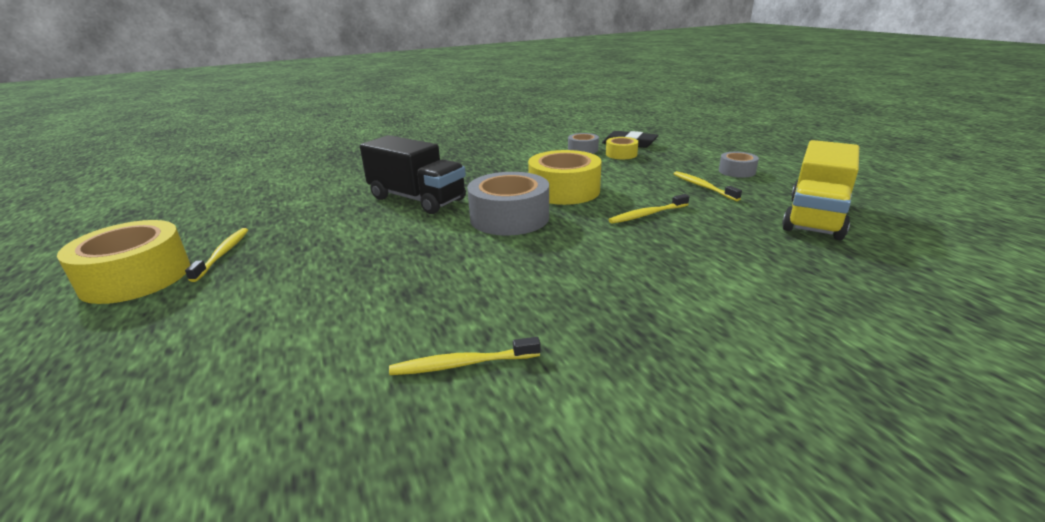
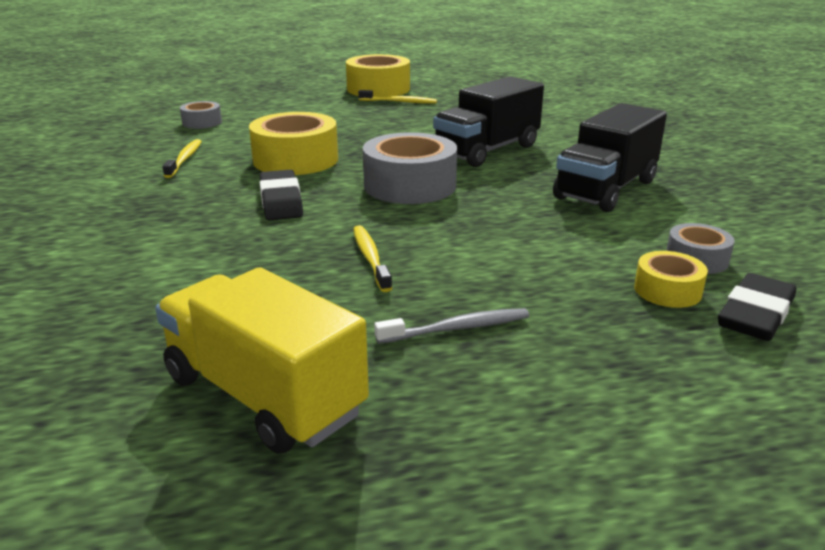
camera: 100 degrees right, 0 degrees up
(495, 165) = (606, 189): none -> black truck
(564, 190) = (484, 220): yellow tape -> yellow tape (295, 160)
(571, 264) = (281, 201): none -> black eraser
(703, 187) = (457, 328): yellow toothbrush -> grey toothbrush
(737, 171) = (535, 396): grey tape -> grey tape (202, 122)

